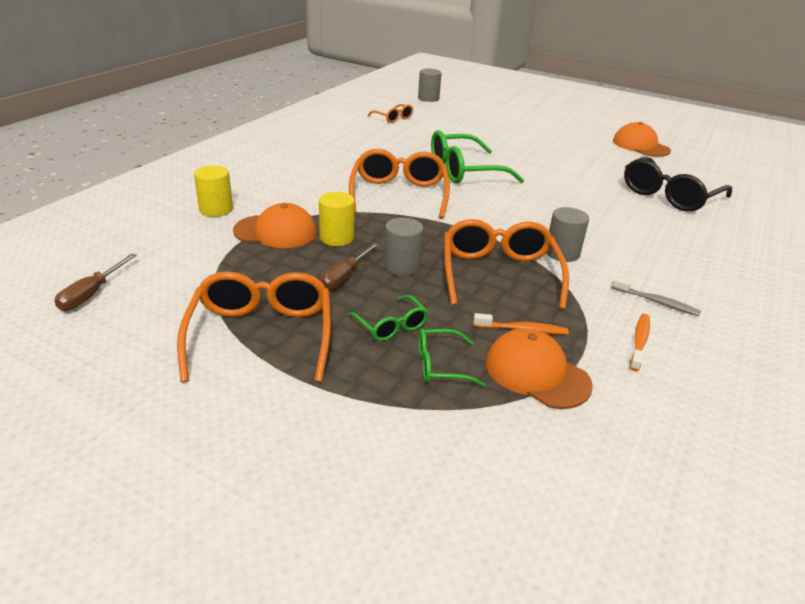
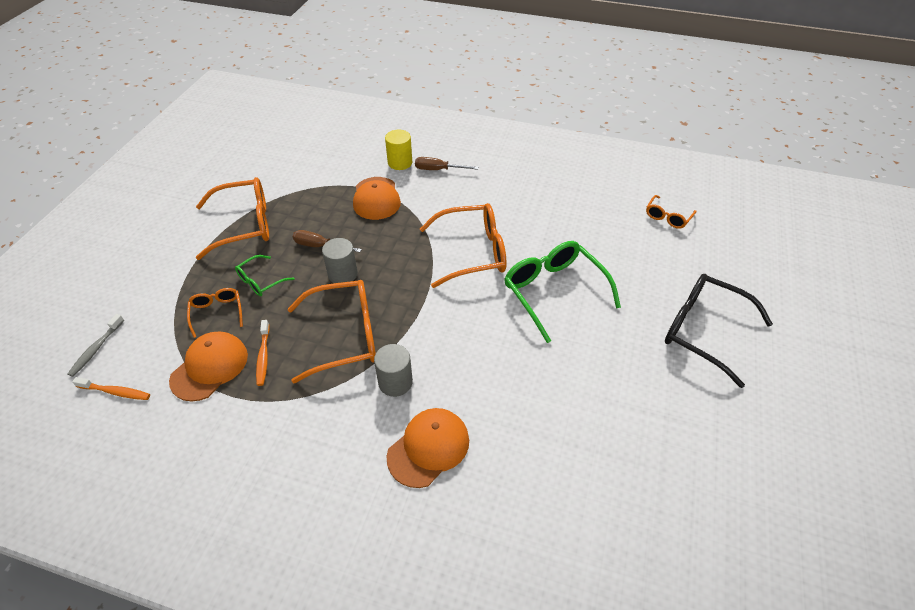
camera: 80 degrees right, 15 degrees up
(92, 294) = (279, 150): brown screwdriver -> brown screwdriver (438, 170)
(336, 238) = (377, 231): yellow cylinder -> none
(428, 98) = (765, 234): grey cylinder -> none
(440, 365) = (217, 312): green glasses -> orange glasses
(639, 341) = (253, 439): orange toothbrush -> orange toothbrush (116, 392)
(640, 146) = (773, 485): orange cap -> orange cap (428, 448)
(657, 302) = (319, 460): grey toothbrush -> grey toothbrush (96, 349)
(669, 196) = (592, 504): black glasses -> black glasses (703, 331)

